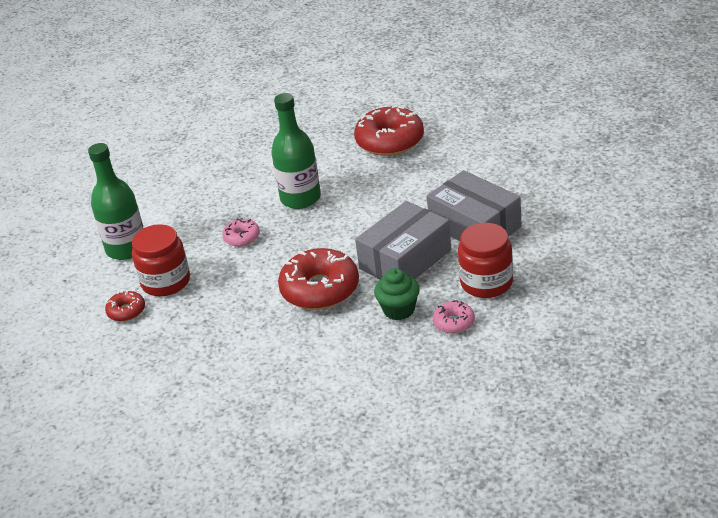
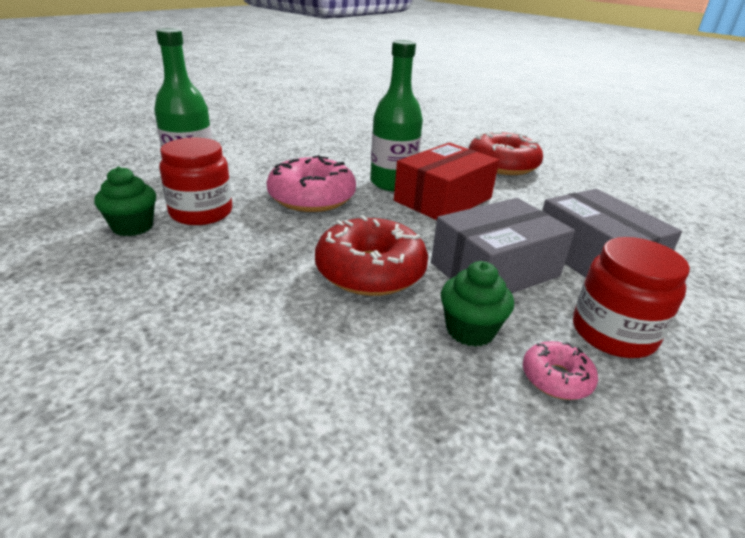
camera: 10 degrees right, 5 degrees down
(126, 311) = (133, 227): red donut -> green cupcake
(242, 237) = (312, 197): pink donut -> pink donut, size x2.02
(349, 203) = (443, 199): none -> red box

